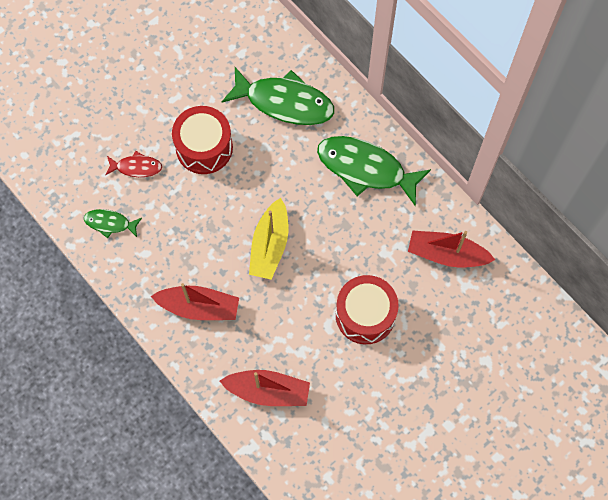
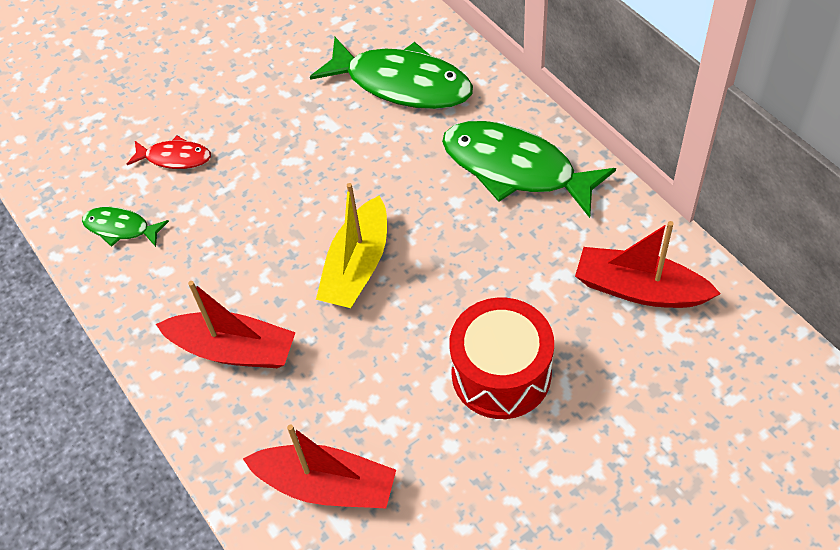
camera: 10 degrees right, 15 degrees down
(204, 147) = (277, 136): red drum -> none

